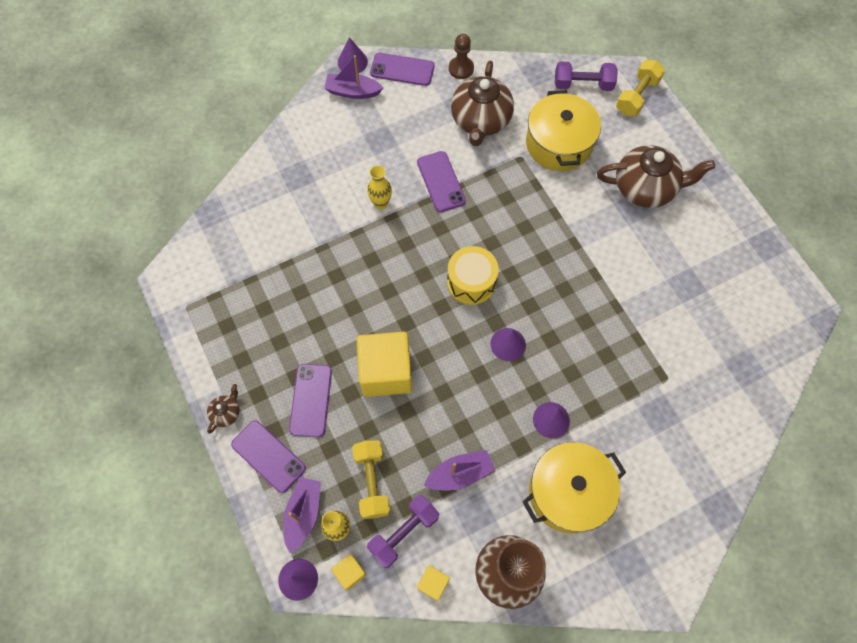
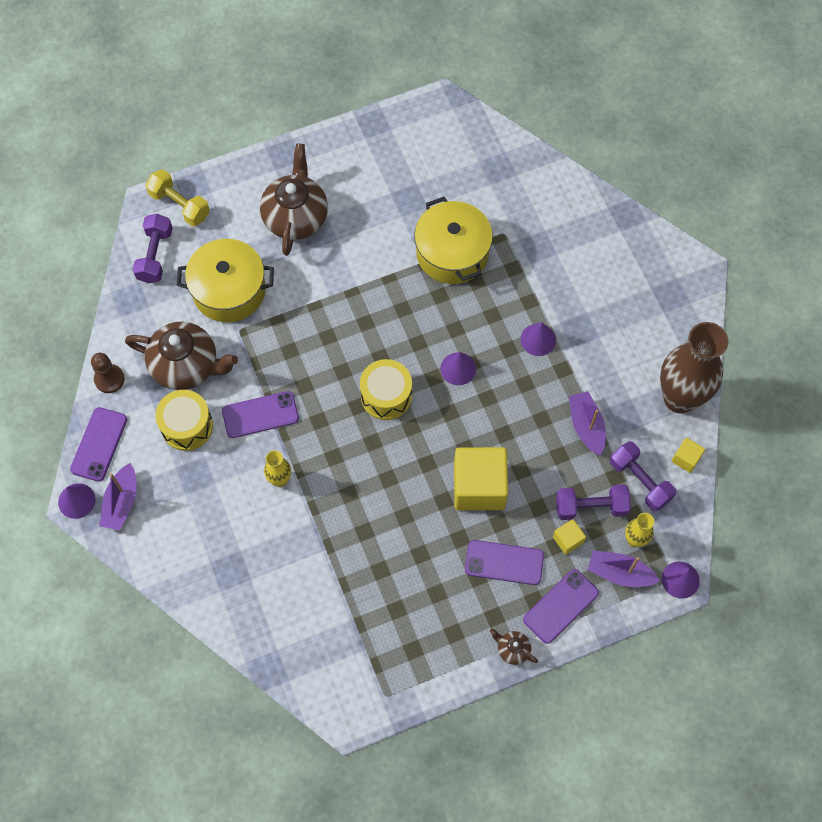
camera: 85 degrees left, 0 degrees up
(350, 572) = (675, 531): yellow cube -> yellow cube (568, 540)
(372, 482) = (591, 507): yellow dumbbell -> purple dumbbell
(424, 128) = (187, 426): none -> yellow drum
(568, 492) = (607, 334): yellow pot -> yellow pot (452, 253)

